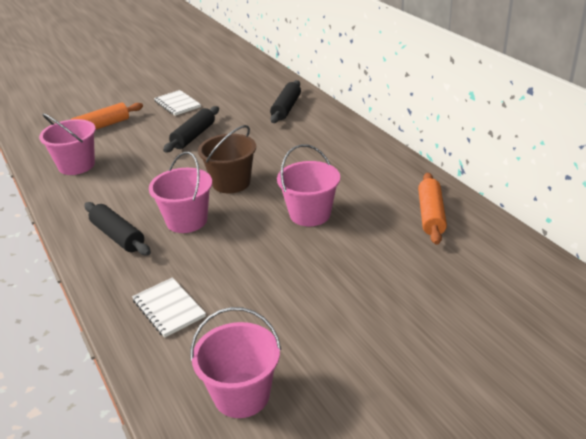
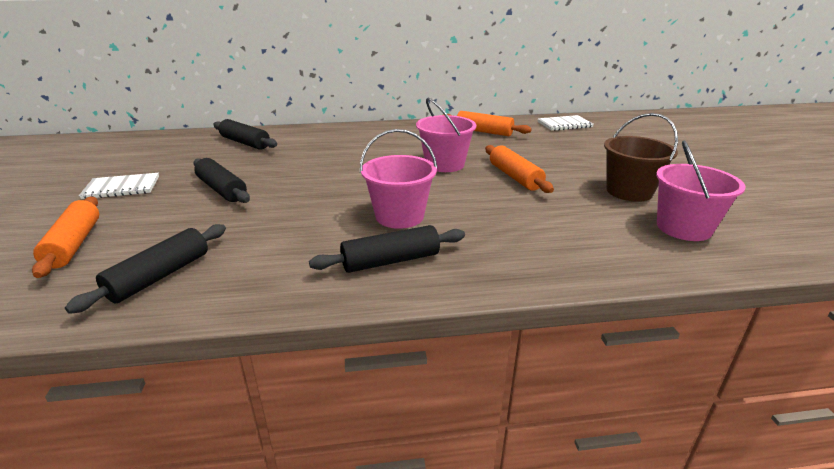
camera: 70 degrees left, 5 degrees down
(76, 165) = (160, 276): pink bucket -> black rolling pin
(169, 308) = (552, 245): white notebook -> white notebook (564, 124)
(231, 183) = (352, 185): brown bucket -> brown bucket (629, 191)
(306, 262) = (515, 177): none -> orange rolling pin

